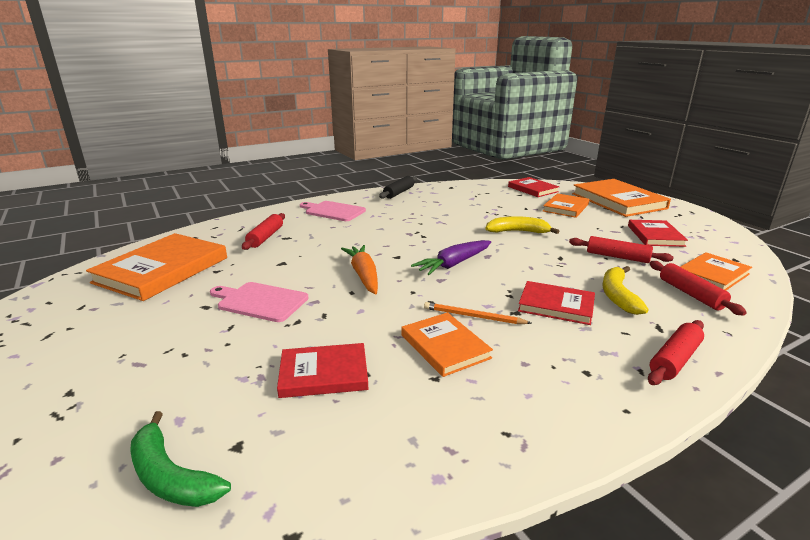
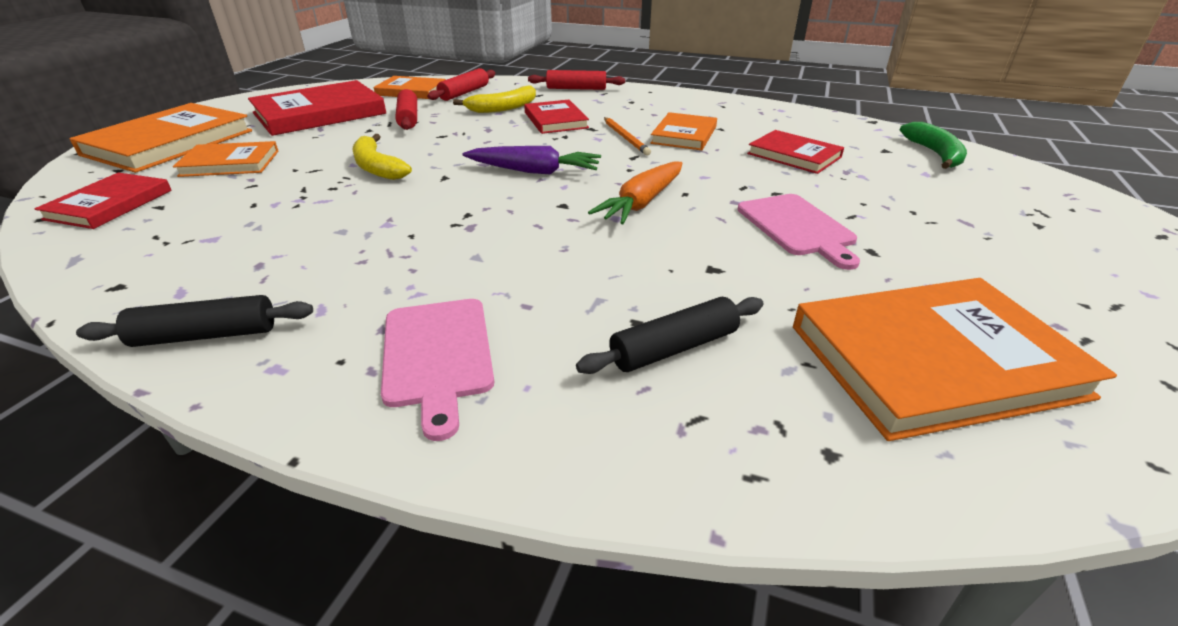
camera: 130 degrees left, 10 degrees up
(265, 237) = (674, 348): red rolling pin -> black rolling pin
(655, 236) = (320, 113): red book -> red book, size x1.71

